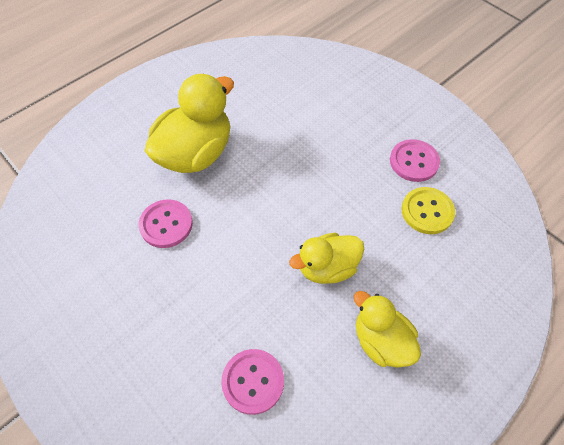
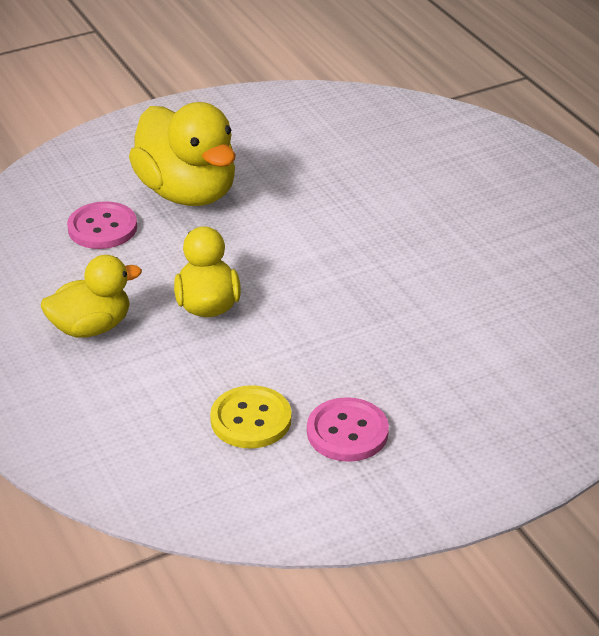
camera: 105 degrees right, 20 degrees down
(166, 224) = (327, 191): pink button -> none
(195, 153) = (434, 224): yellow duck -> yellow duck (188, 192)

